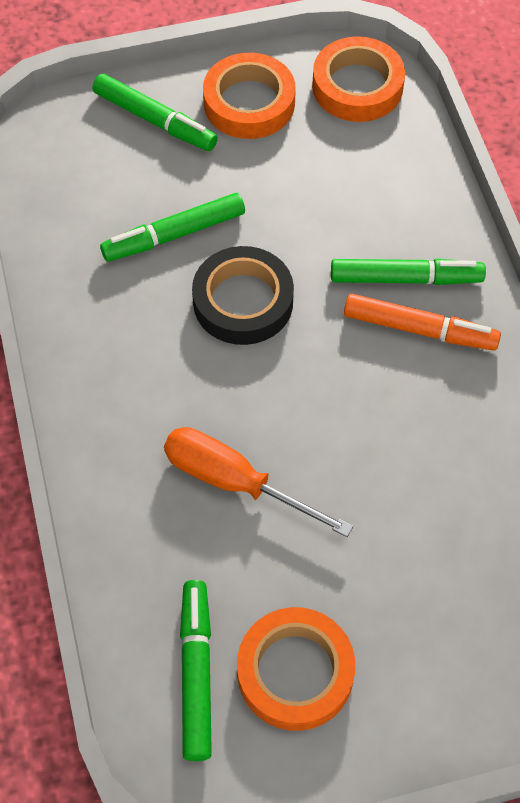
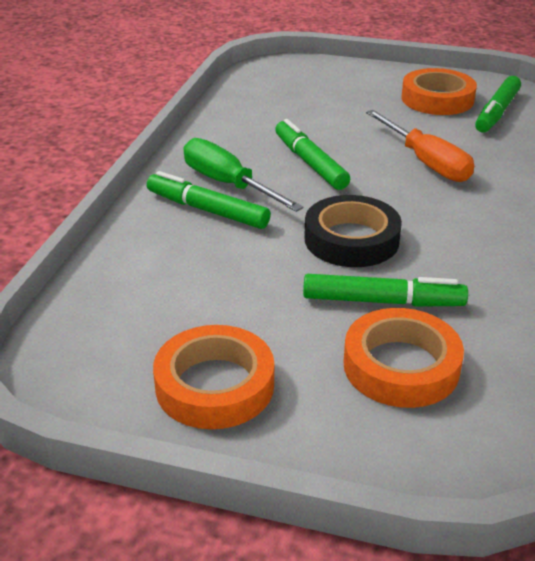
camera: 150 degrees left, 25 degrees down
(155, 120) = (336, 410): green marker -> green marker (310, 163)
(357, 86) = (86, 354): orange tape -> orange tape (401, 366)
(420, 329) = (228, 184): orange marker -> green screwdriver

